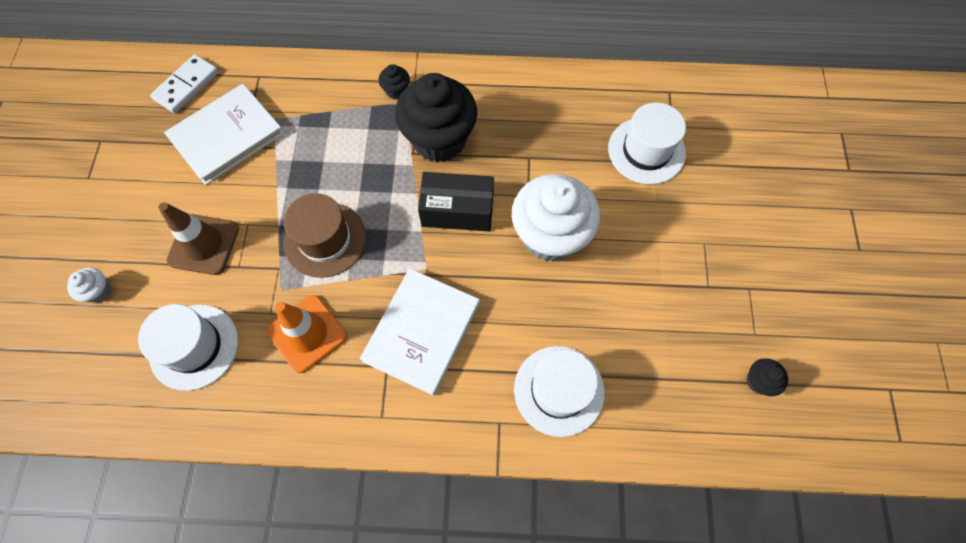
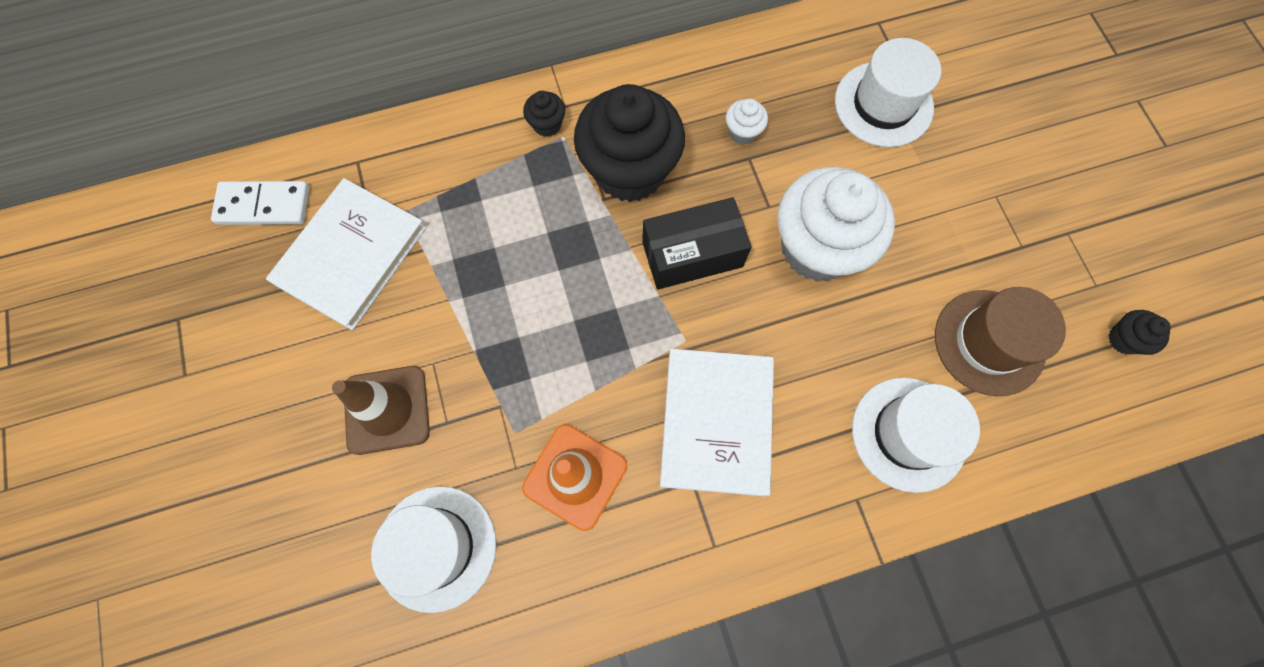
camera: 20 degrees left, 5 degrees up
(99, 291) = (273, 522): white cupcake -> white cupcake (742, 132)
(186, 86) = (264, 205): white domino -> white domino turned 75 degrees clockwise
(325, 239) = (543, 348): brown hat -> brown hat (989, 342)

